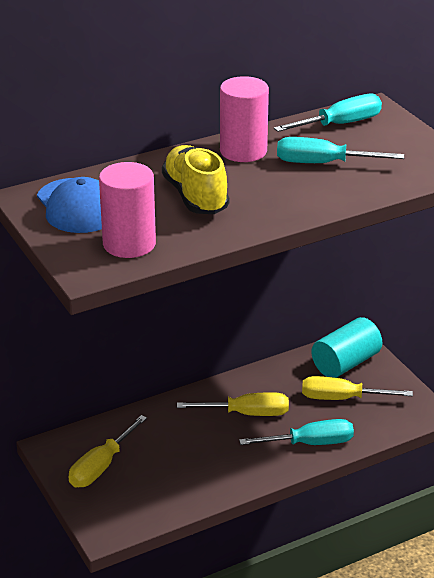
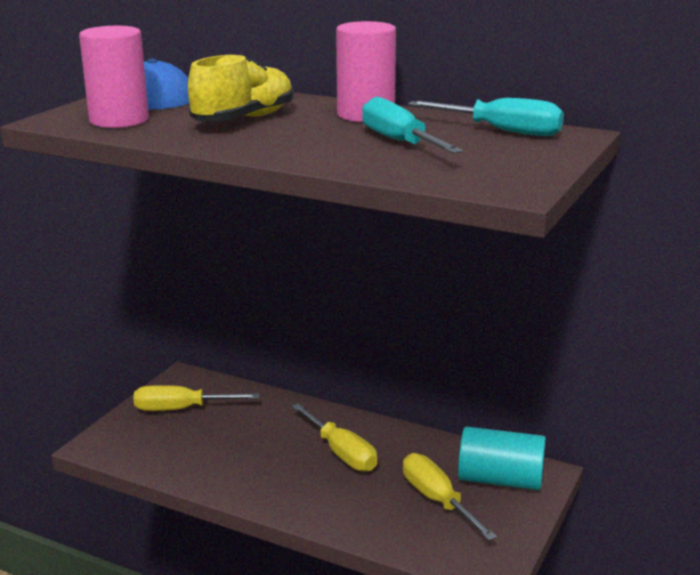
camera: 55 degrees right, 10 degrees down
(310, 443) = (338, 508): turquoise screwdriver -> none

